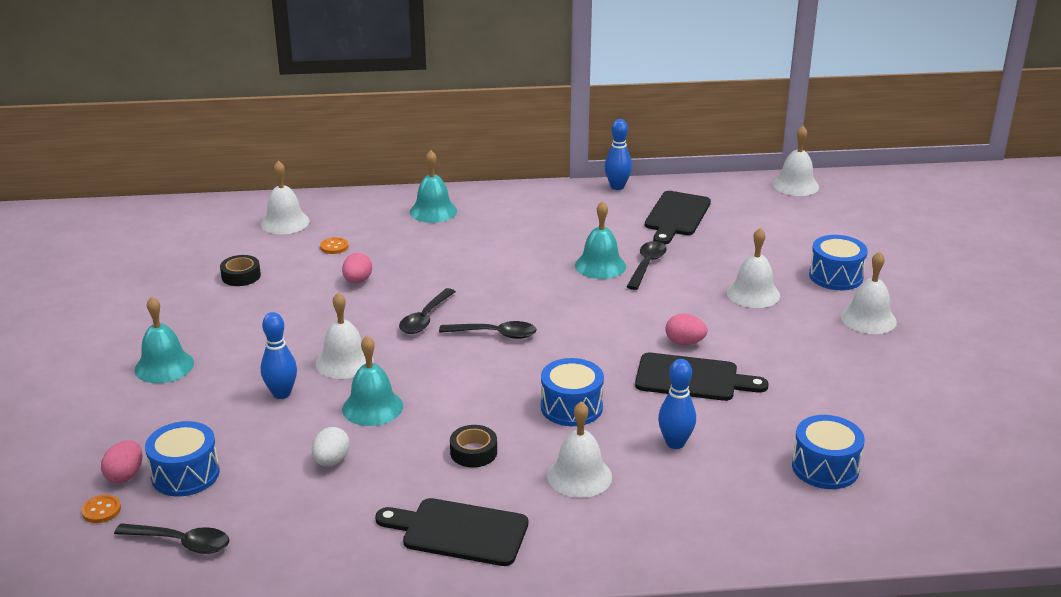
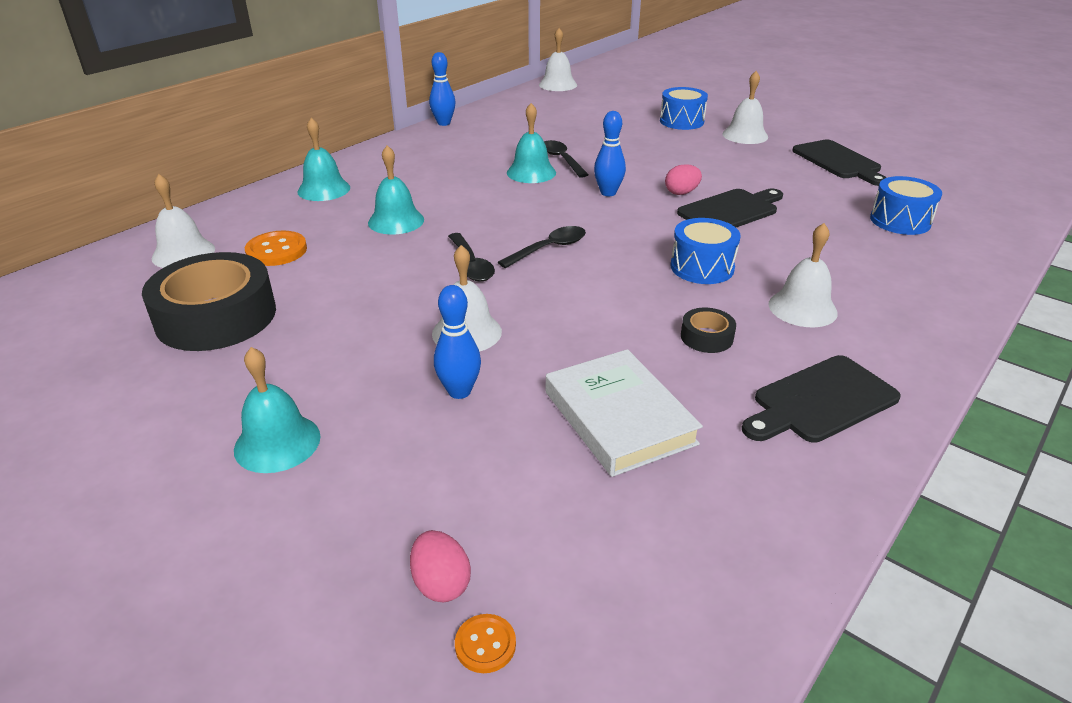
camera: 45 degrees left, 5 degrees up
(181, 543) = (638, 602): black spoon -> none
(185, 474) = (507, 530): blue drum -> none
(241, 276) = (216, 316): black tape -> black tape, size x2.30
(331, 461) = (618, 417): white egg -> white book
(334, 247) = (276, 251): orange button -> orange button, size x1.78
(357, 281) = (353, 266): pink egg -> none
(372, 407) = (563, 353): turquoise bell -> turquoise bell (396, 221)
(675, 443) = (805, 253): blue bowling pin -> blue bowling pin (608, 193)
(676, 216) = (520, 125): black cutting board -> black cutting board (838, 162)
(753, 293) = (659, 148): white bell -> none

